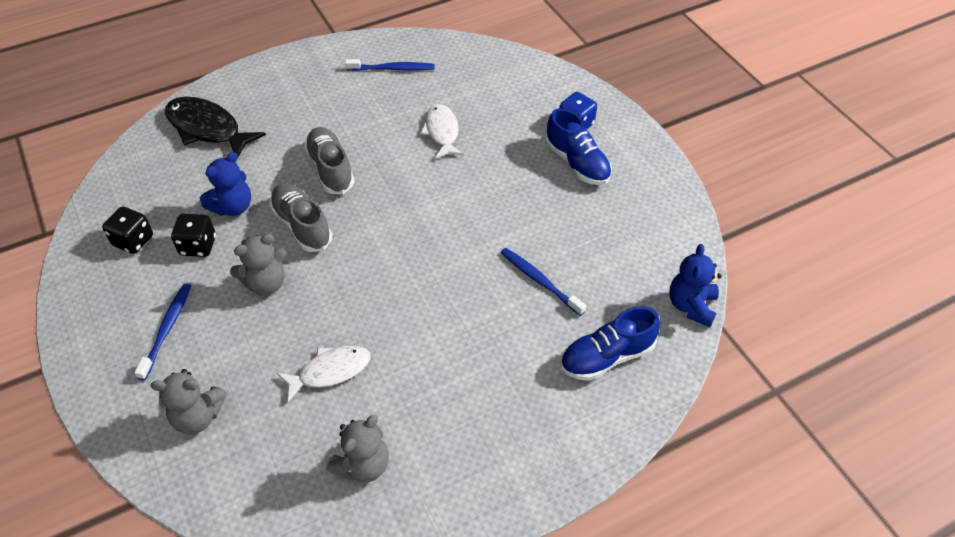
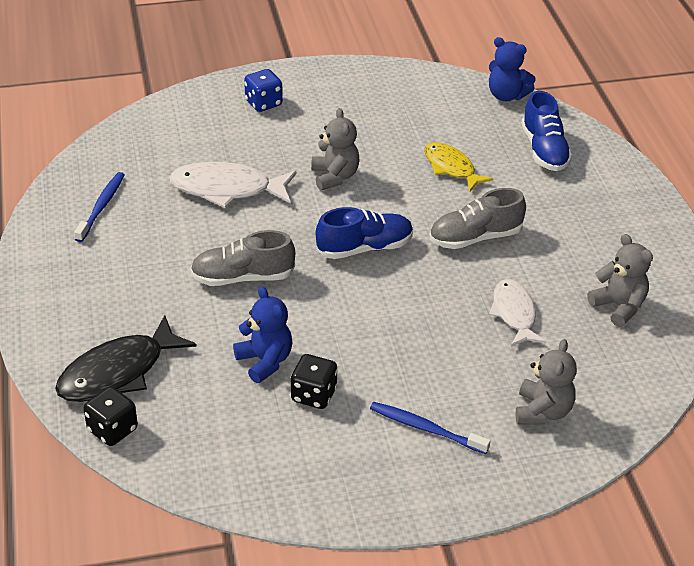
camera: 75 degrees left, 10 degrees down
(133, 241) = (282, 451): black dice -> black dice (112, 430)
(266, 283) = (389, 346): grey teddy bear -> grey teddy bear (335, 177)
(302, 225) = (318, 309): grey shoe -> grey shoe (475, 238)
(442, 132) = (227, 189): white fish -> white fish, size x1.51
(539, 280) = (451, 168): blue toothbrush -> yellow fish
(577, 163) = (316, 114): blue shoe -> blue shoe (365, 248)

